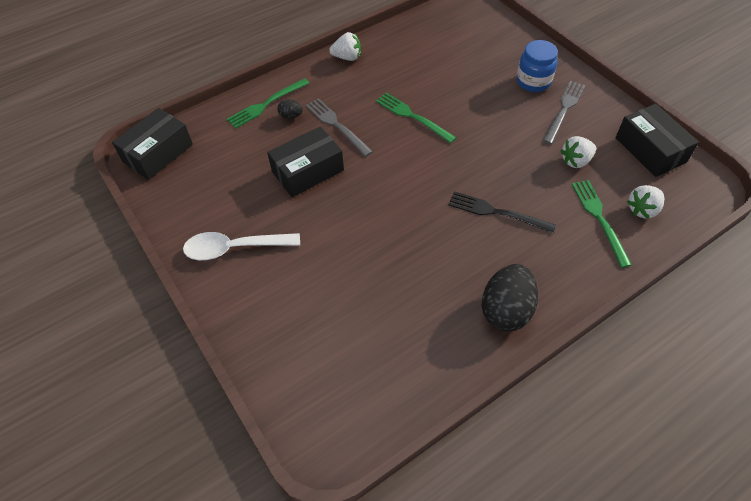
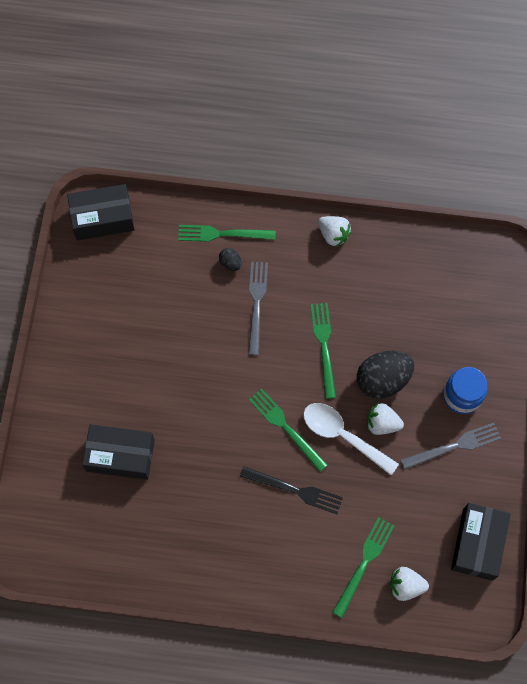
camera: 40 degrees right, 15 degrees up
(234, 248) = (87, 357): white spoon -> white spoon (342, 435)
(308, 171) = (195, 331): black box -> black box (120, 455)
(443, 180) = (286, 427): none -> green fork
(496, 212) = (295, 490): black fork -> black fork turned 135 degrees clockwise
(506, 310) = (219, 569): black egg -> black egg (382, 380)
(575, 161) = (405, 501): white strawberry -> white strawberry (382, 424)

